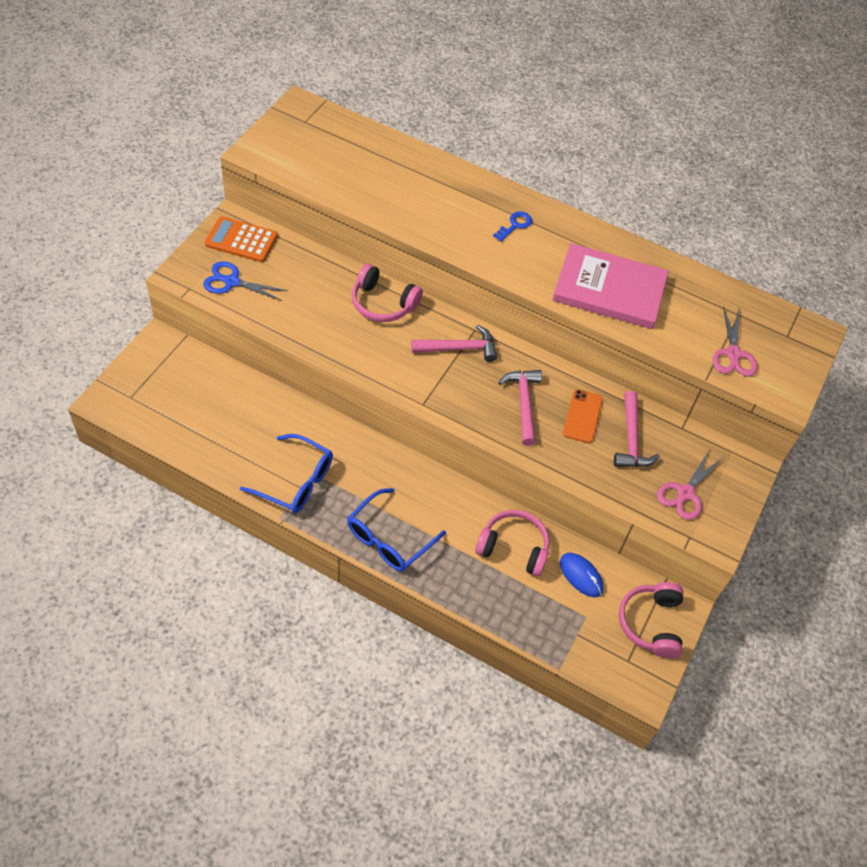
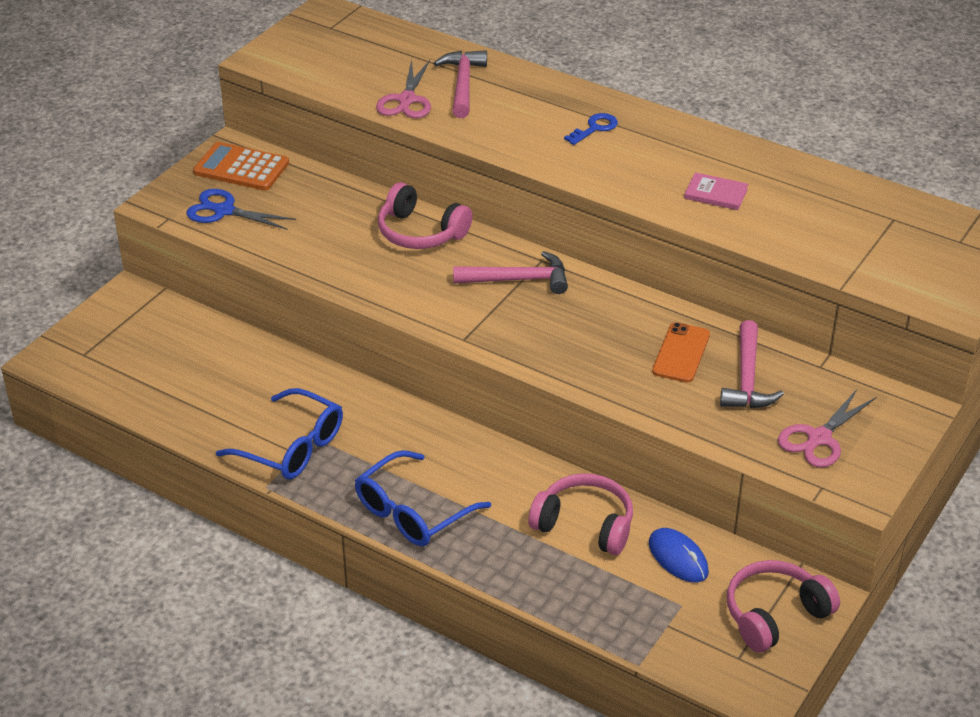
camera: 10 degrees right, 15 degrees down
(523, 404) = (600, 339): pink hammer -> pink hammer (463, 84)
(609, 290) = (716, 194): pink book -> pink book, size x0.41
(651, 623) = (774, 614): pink headphones -> pink headphones turned 45 degrees clockwise
(733, 354) = (882, 260): pink scissors -> pink scissors (406, 100)

